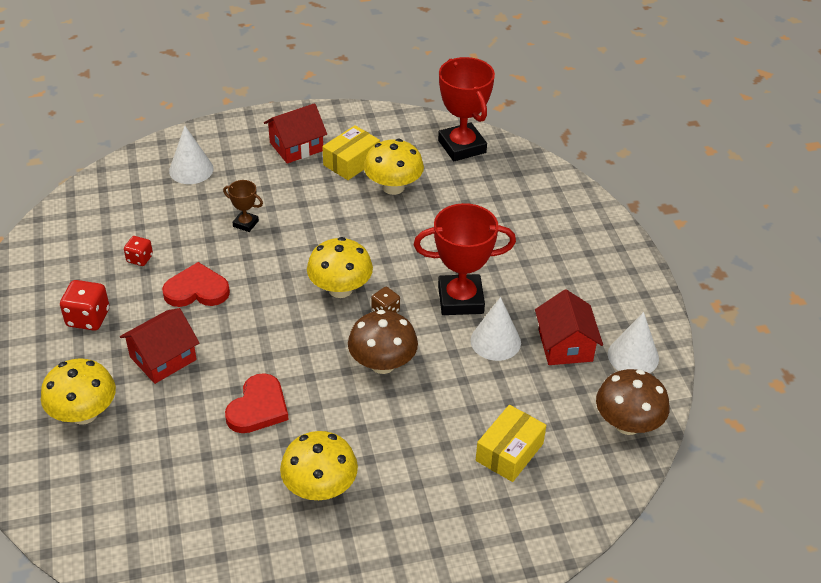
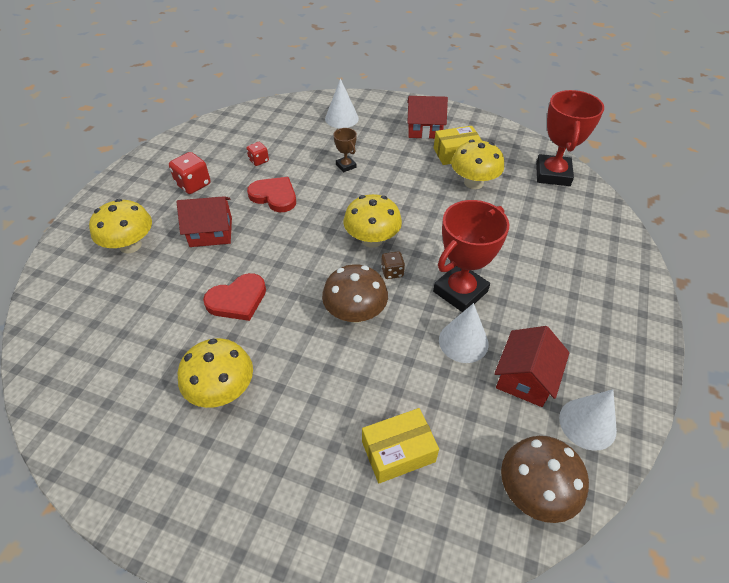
camera: 35 degrees right, 5 degrees up
(460, 299) = (460, 291): red trophy -> red trophy turned 75 degrees counterclockwise

